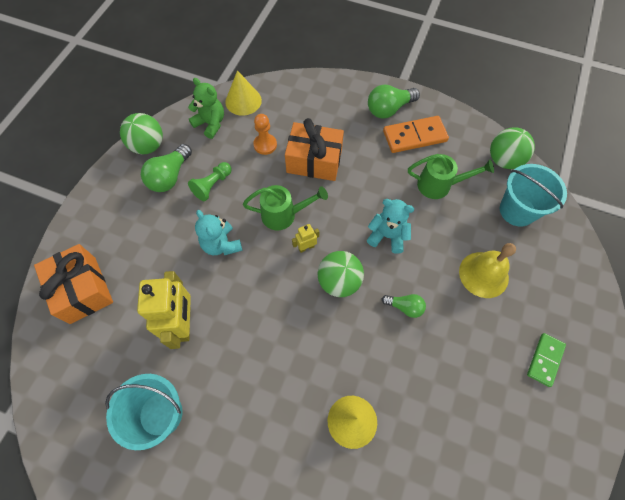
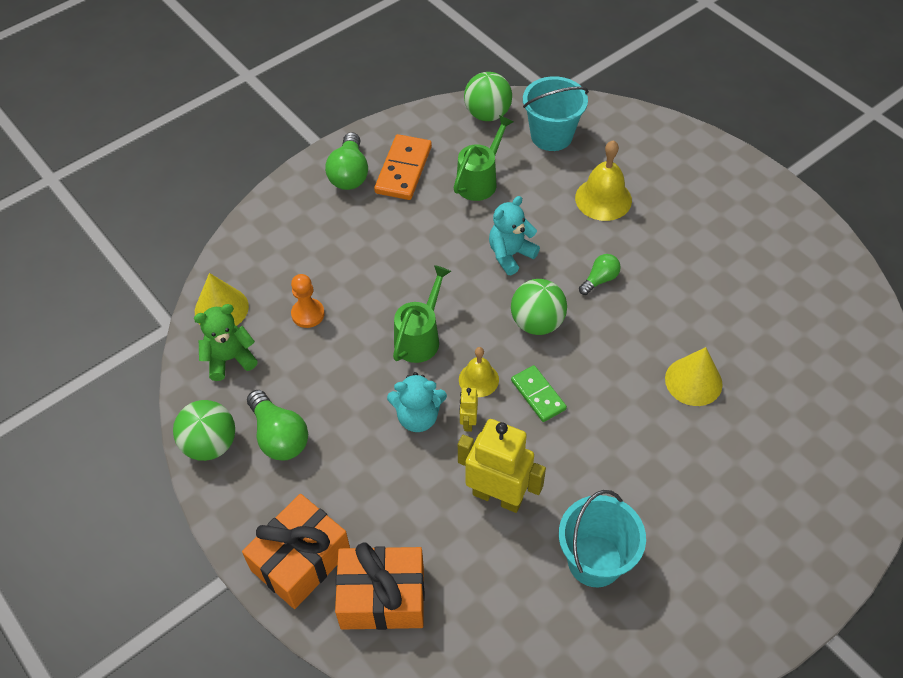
camera: 60 degrees left, 10 degrees down
(212, 185) = (327, 394): green pawn -> none
(270, 267) = (478, 379): none -> yellow bell
(306, 247) = (476, 334): yellow robot -> yellow robot (468, 422)
(314, 161) = (367, 275): orange gift -> orange gift (300, 560)
(545, 360) = (713, 200): green domino -> green domino (538, 395)

